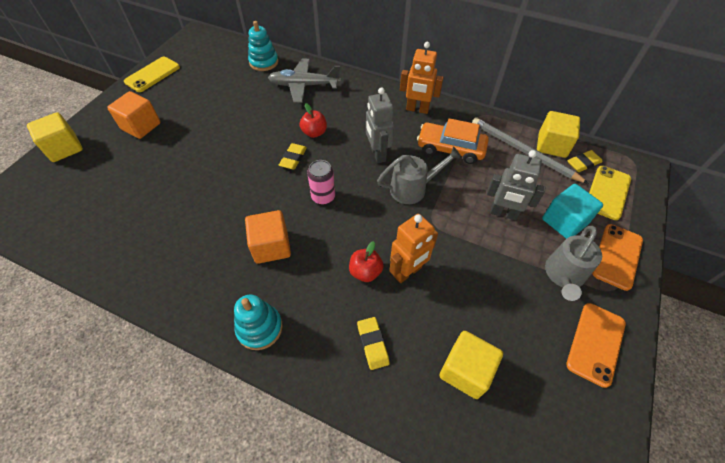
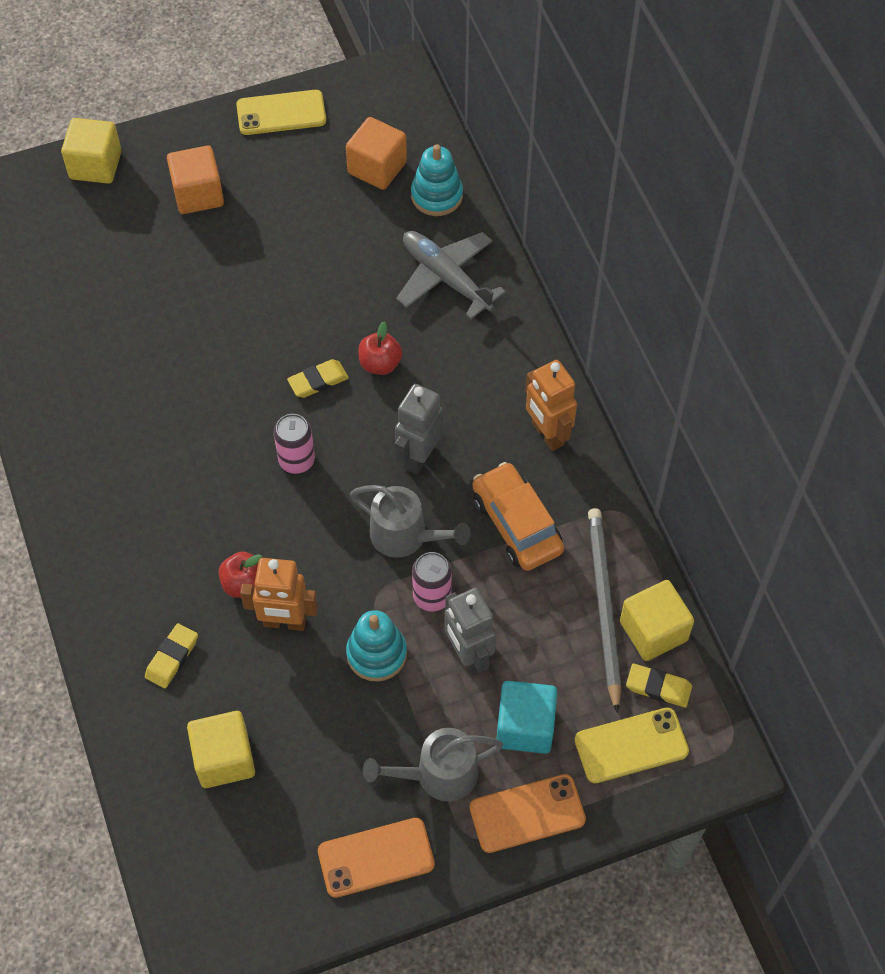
camera: 45 degrees right, 5 degrees up
(259, 328) = (92, 550): turquoise stacking toy -> turquoise stacking toy (376, 654)
(271, 246) = (184, 474): orange cube -> orange cube (377, 168)
(456, 203) = (432, 596): none -> pink can

